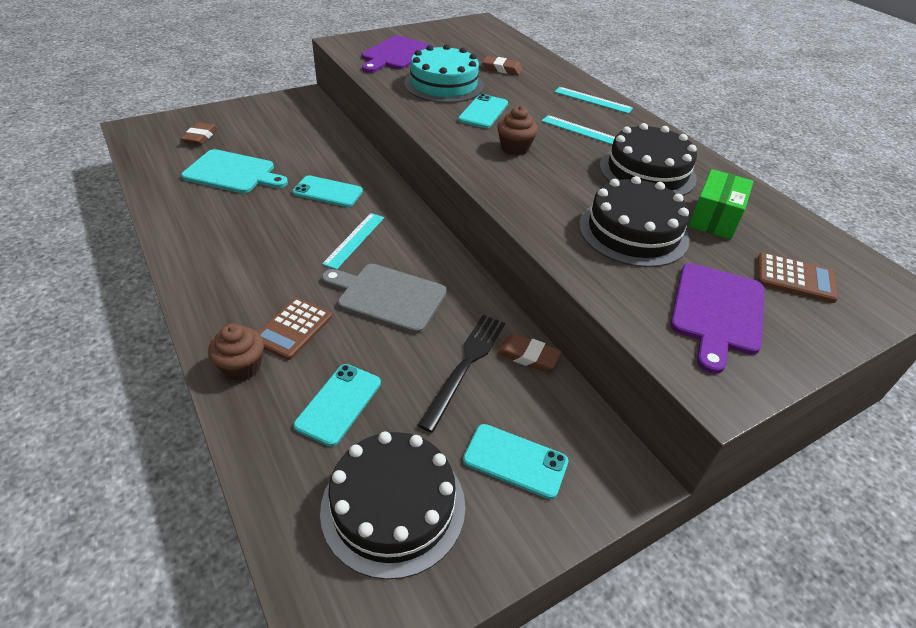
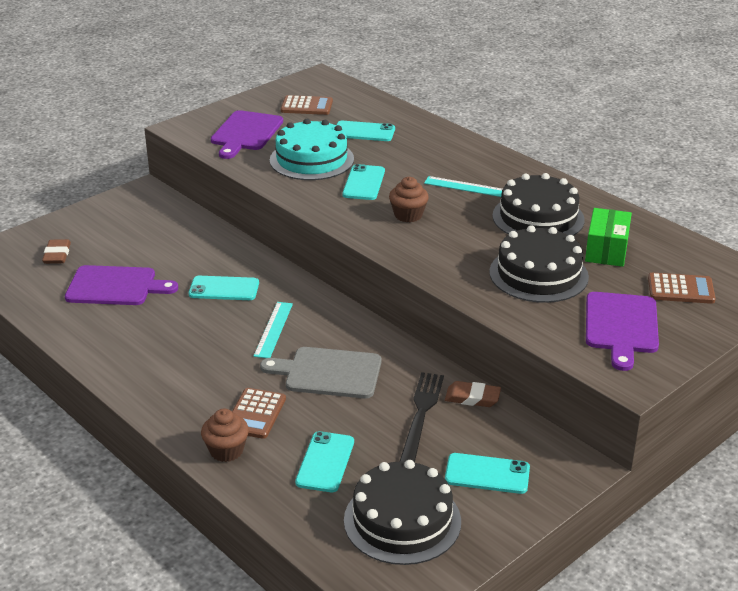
camera: 10 degrees left, 10 degrees down
(233, 173) = (115, 286): turquoise cutting board -> purple cutting board
(460, 42) = (306, 106): none -> brown calculator
(502, 69) = (364, 132): brown eraser -> turquoise phone
(593, 100) = (467, 152): turquoise ruler -> none

